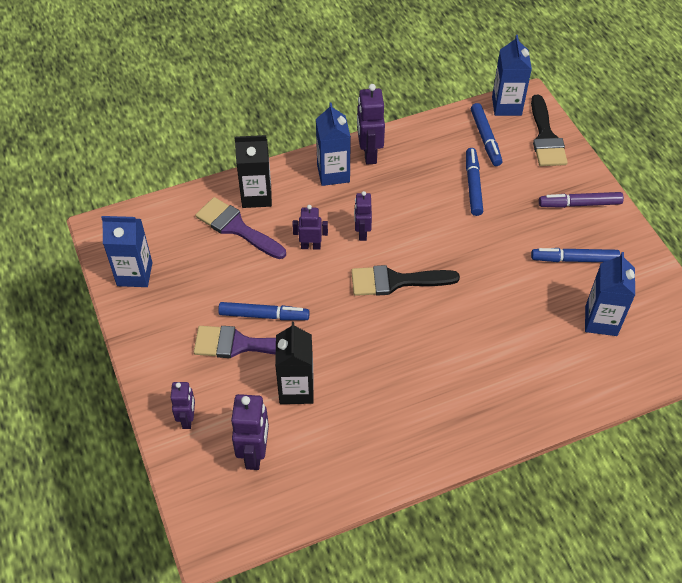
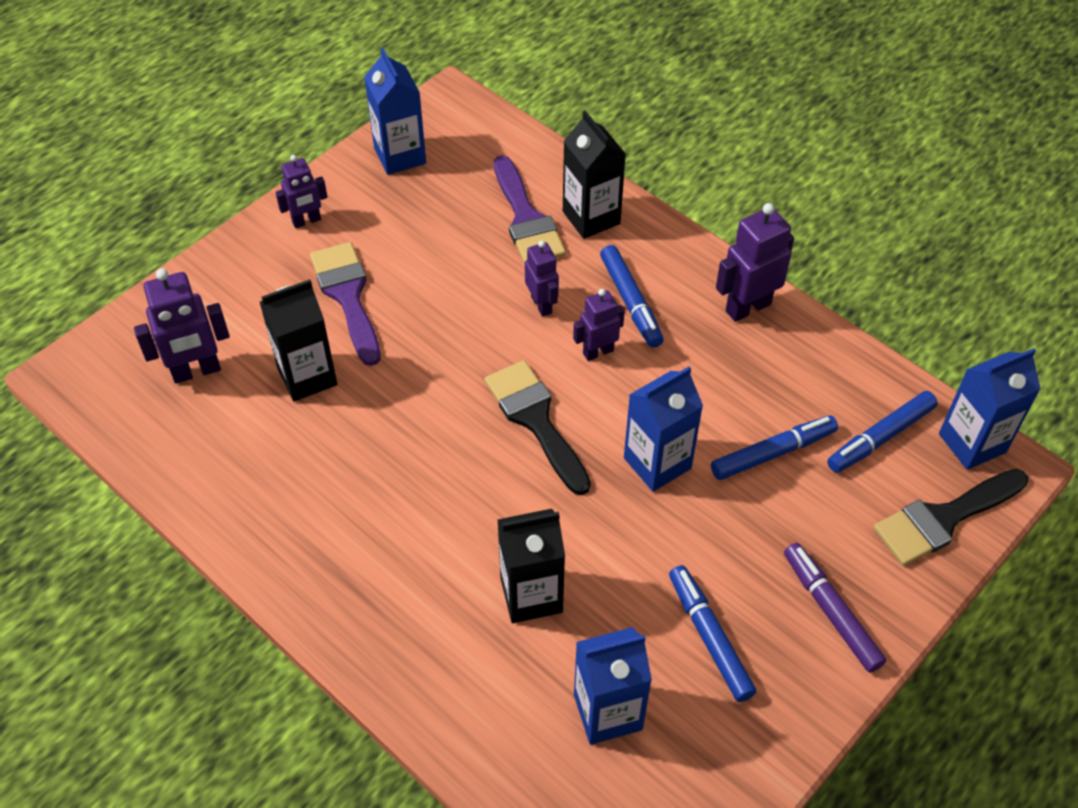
camera: 65 degrees right, 0 degrees up
(187, 419) = (218, 289): purple robot -> purple robot (306, 221)
(236, 228) = (526, 219): purple brush -> purple brush turned 150 degrees clockwise
(264, 315) = (403, 300): blue marker -> blue marker (630, 302)
(333, 173) = (683, 281): blue carton -> blue carton (657, 463)
(514, 328) = (531, 595): none -> black carton

